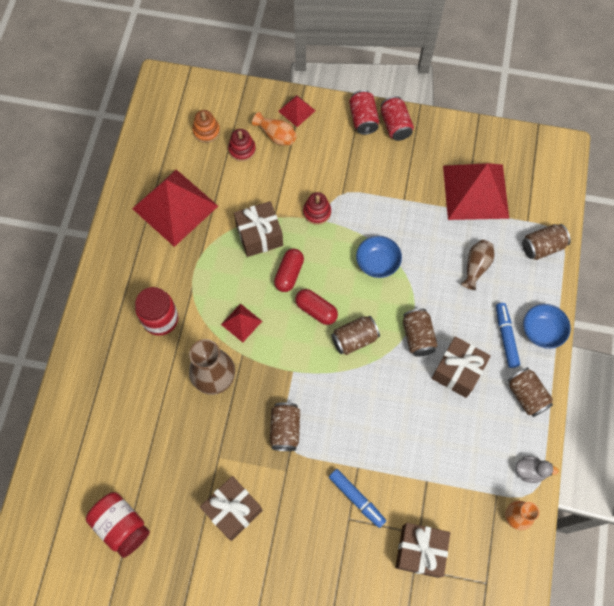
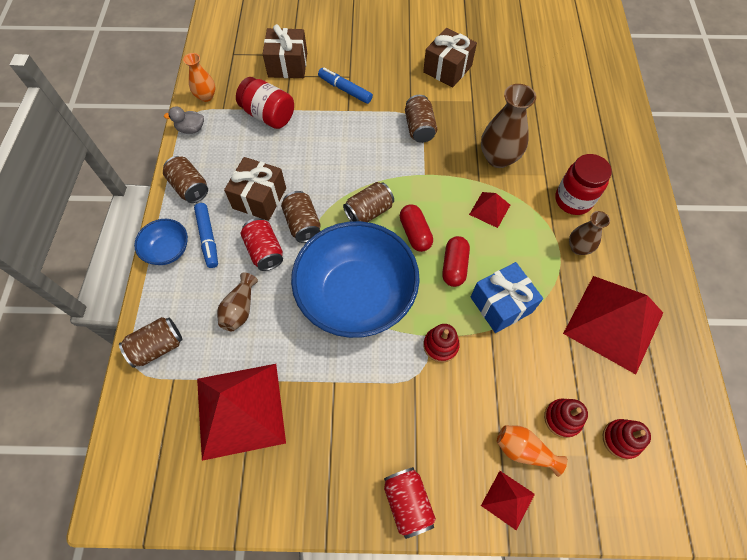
camera: 170 degrees right, 5 degrees down
(122, 526) = (533, 48): red jar -> red jar (268, 115)
(175, 273) = (578, 248): none -> brown vase
(206, 131) = (621, 439): orange stacking toy -> red stacking toy
(259, 235) = (501, 304): brown gift -> blue gift
(316, 310) = (415, 233): red capsule -> red capsule turned 45 degrees clockwise
(377, 263) = (356, 295): blue bowl -> blue bowl, size x2.24
(395, 125) = (359, 500): red can -> red can (264, 251)

